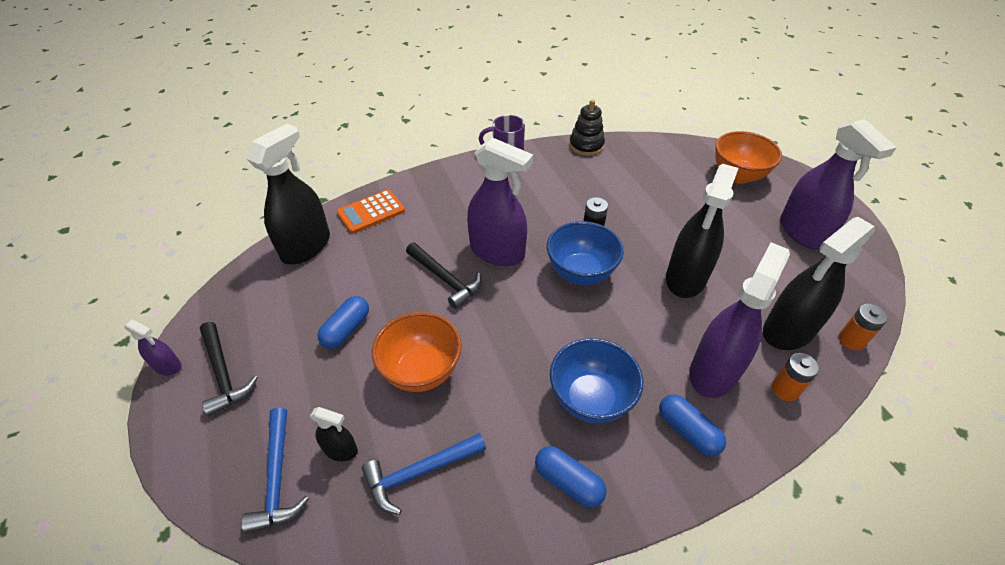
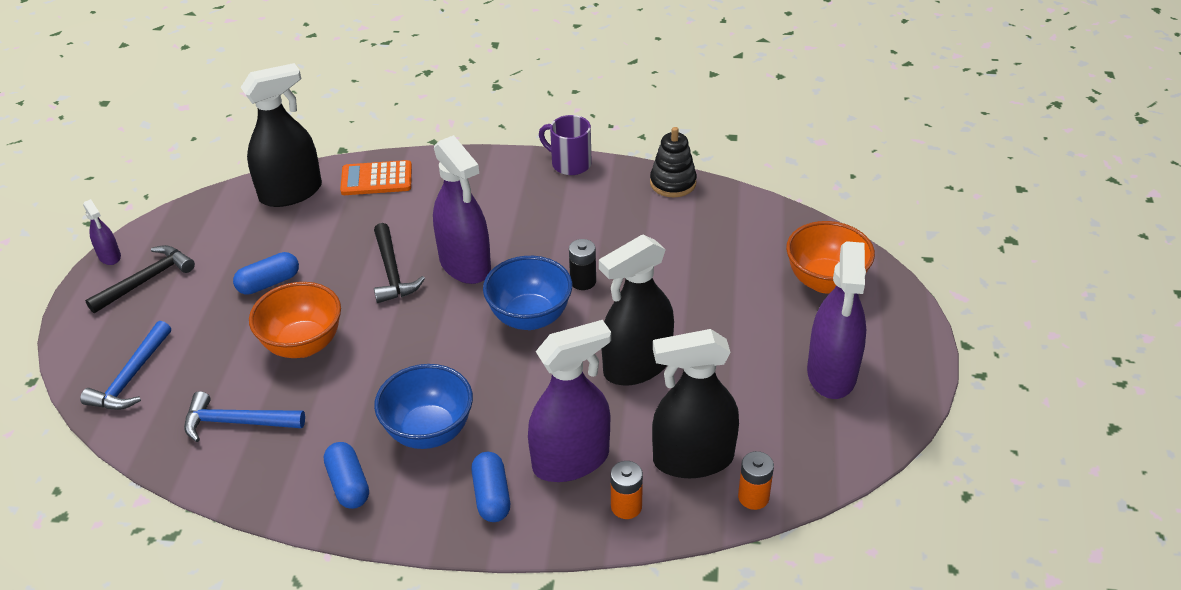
camera: 30 degrees right, 5 degrees down
(224, 374) = (146, 280): black hammer -> black hammer turned 135 degrees counterclockwise
(340, 450) = (191, 378): black spray bottle -> none

